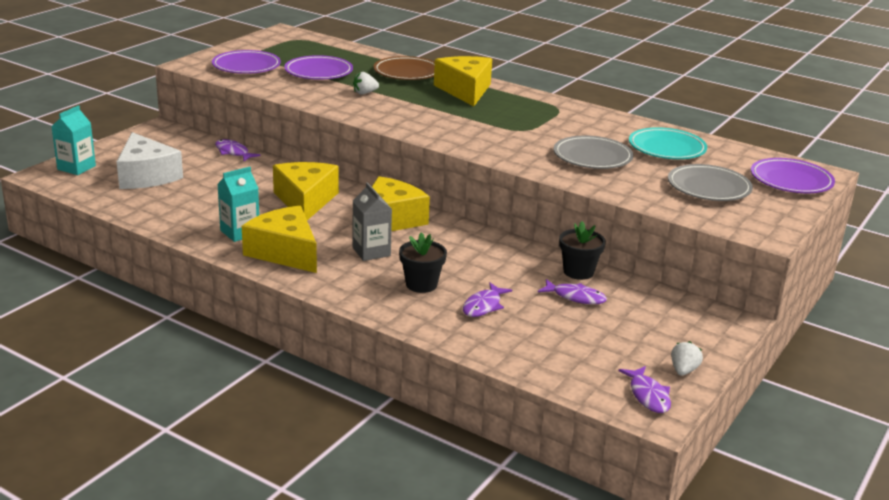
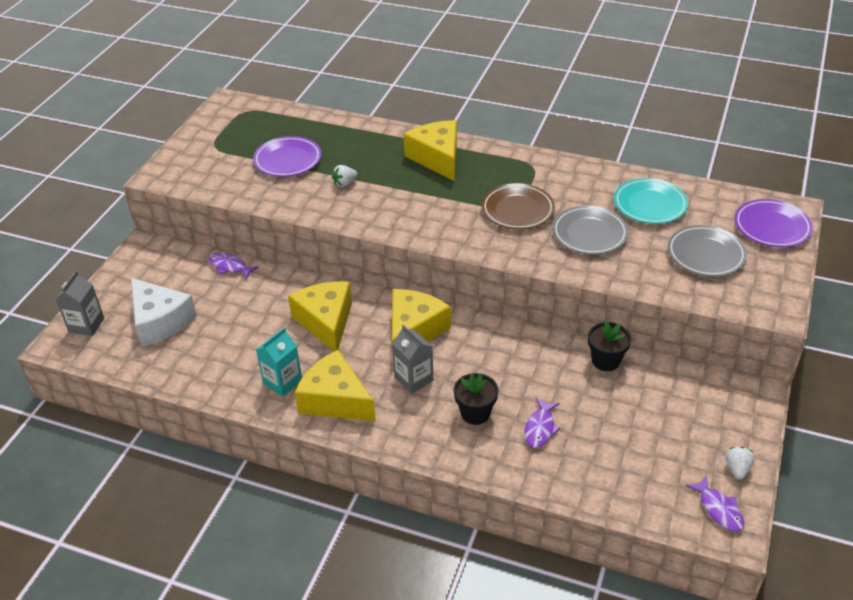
camera: 10 degrees left, 15 degrees up
(76, 168) = (86, 325): turquoise carton -> grey carton
(246, 66) = (214, 167): purple plate -> none
(407, 73) = (372, 142): brown plate -> brown plate (517, 210)
(575, 297) = (615, 396): purple fish -> none

